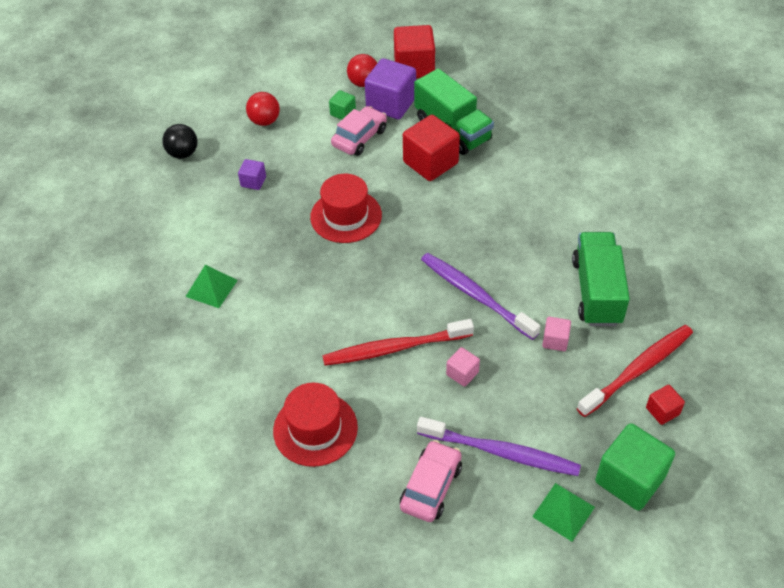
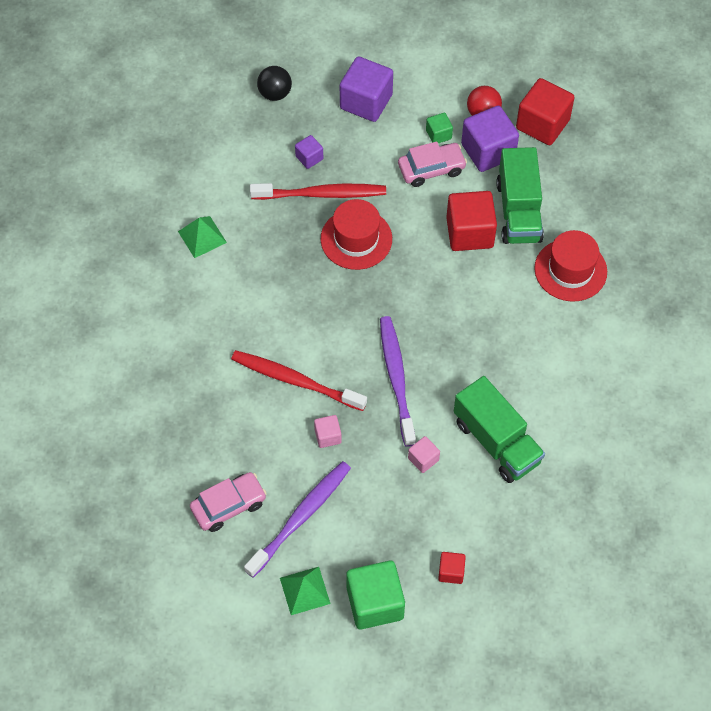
camera: 35 degrees right, 10 degrees up
(264, 121) = (366, 102): red ball -> purple cube
(315, 429) = (185, 405): red hat -> red hat (570, 270)
(502, 452) = (301, 517): purple toothbrush -> purple toothbrush turned 105 degrees counterclockwise
(596, 292) = (496, 442): green truck -> green truck turned 105 degrees clockwise
(638, 369) = (465, 527): red toothbrush -> red toothbrush (322, 194)

